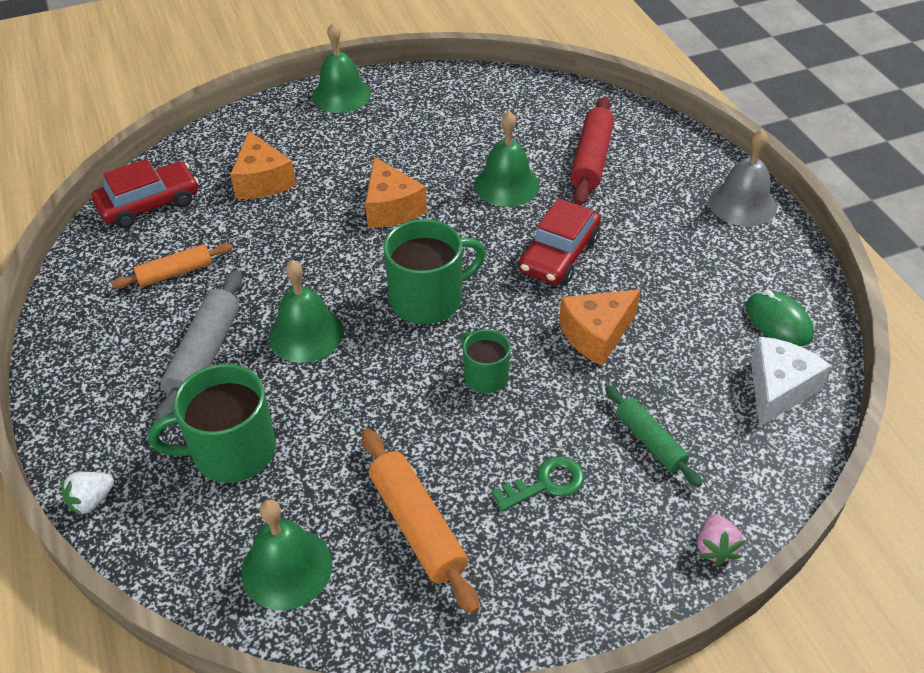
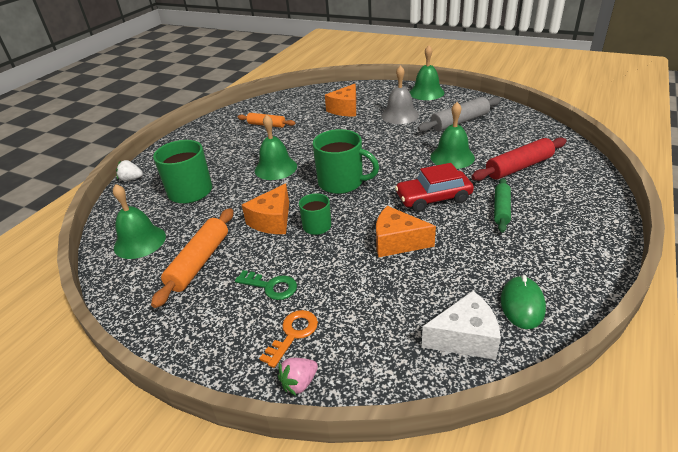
camera: 50 degrees right, 10 degrees down
(149, 204) = (294, 100): red car -> none
(204, 354) = (233, 155): grey rolling pin -> grey rolling pin (459, 122)
(391, 208) = (382, 141): orange cheese -> orange cheese (272, 221)
(642, 511) = (293, 334): none -> orange key
(650, 441) = (347, 307): green rolling pin -> green rolling pin (501, 209)
(742, 204) = (592, 232): grey bell -> grey bell (400, 115)

